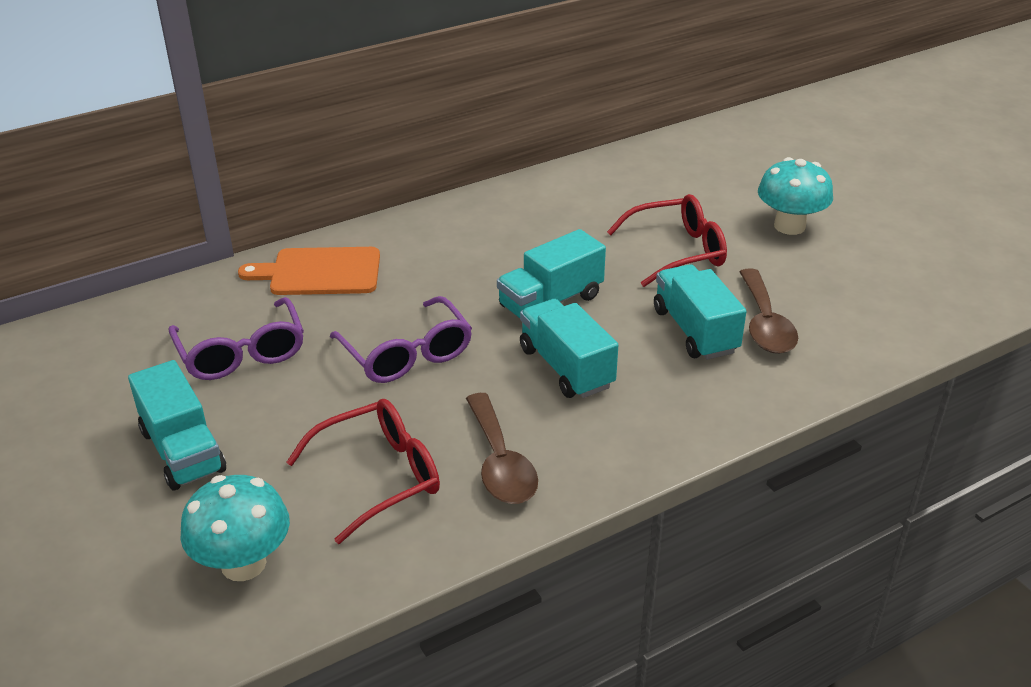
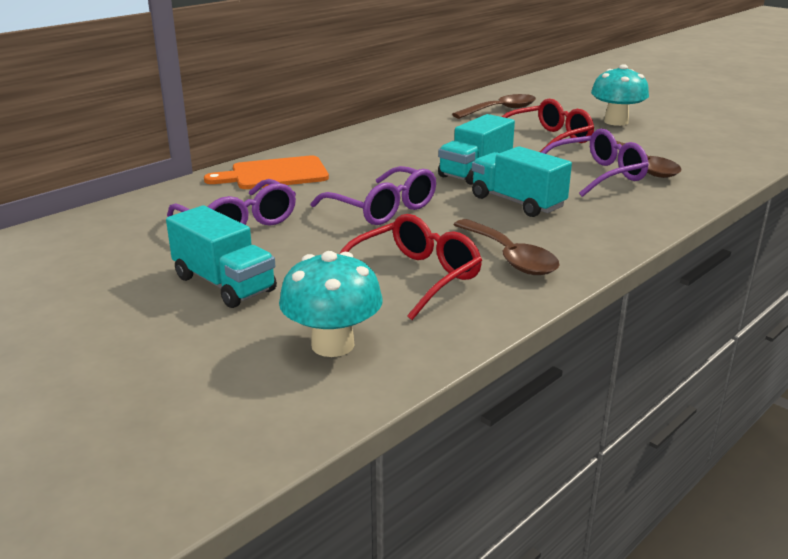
camera: 15 degrees left, 10 degrees down
(654, 181) = (501, 110): none -> brown spoon
(695, 331) = (597, 175): turquoise truck -> purple glasses

